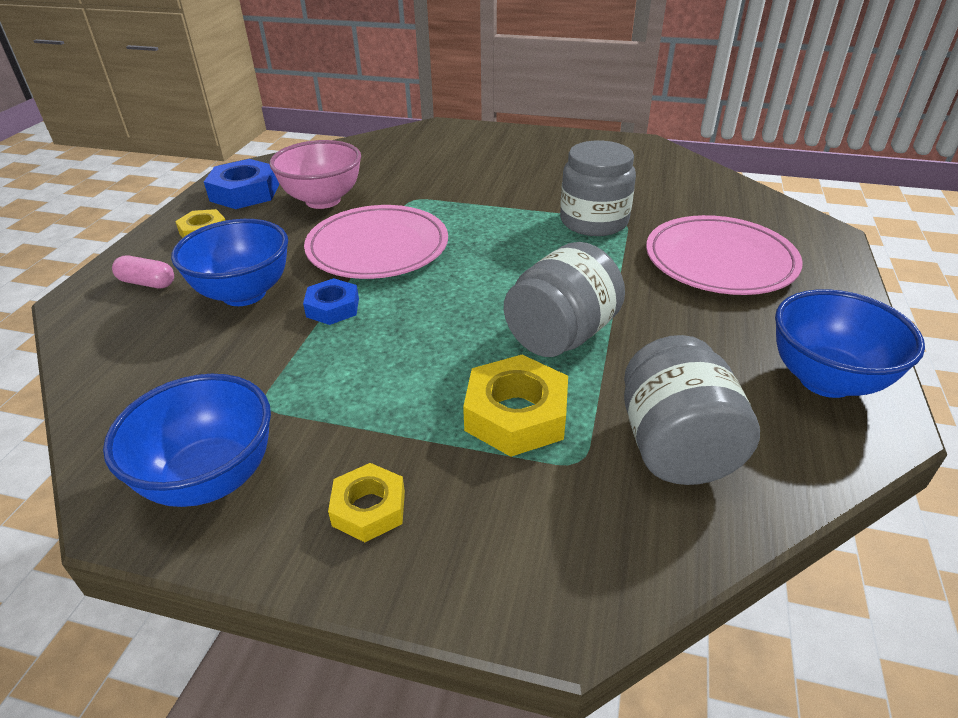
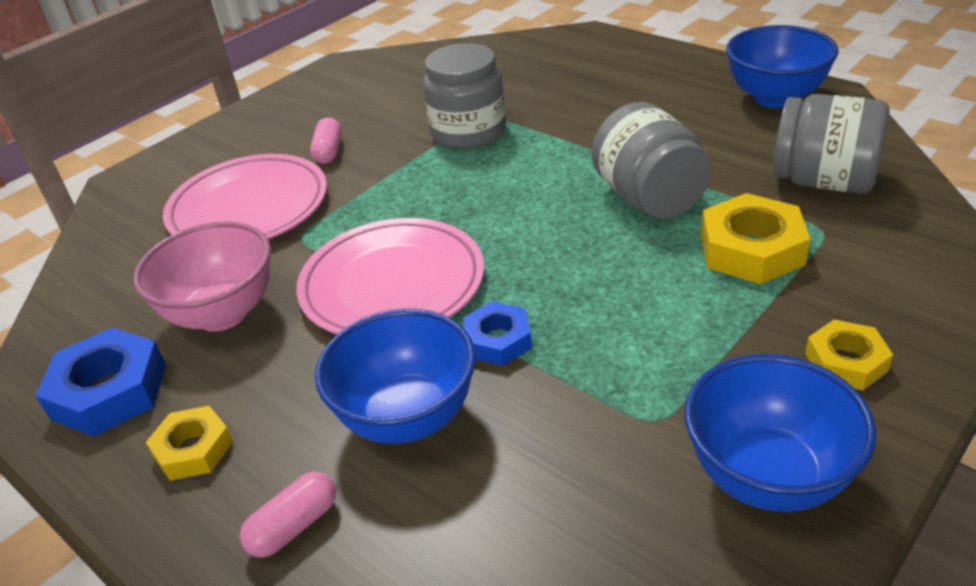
camera: 60 degrees left, 0 degrees up
(520, 176) = (329, 151): none -> pink capsule
(719, 261) = (591, 90): pink plate -> pink plate (248, 207)

